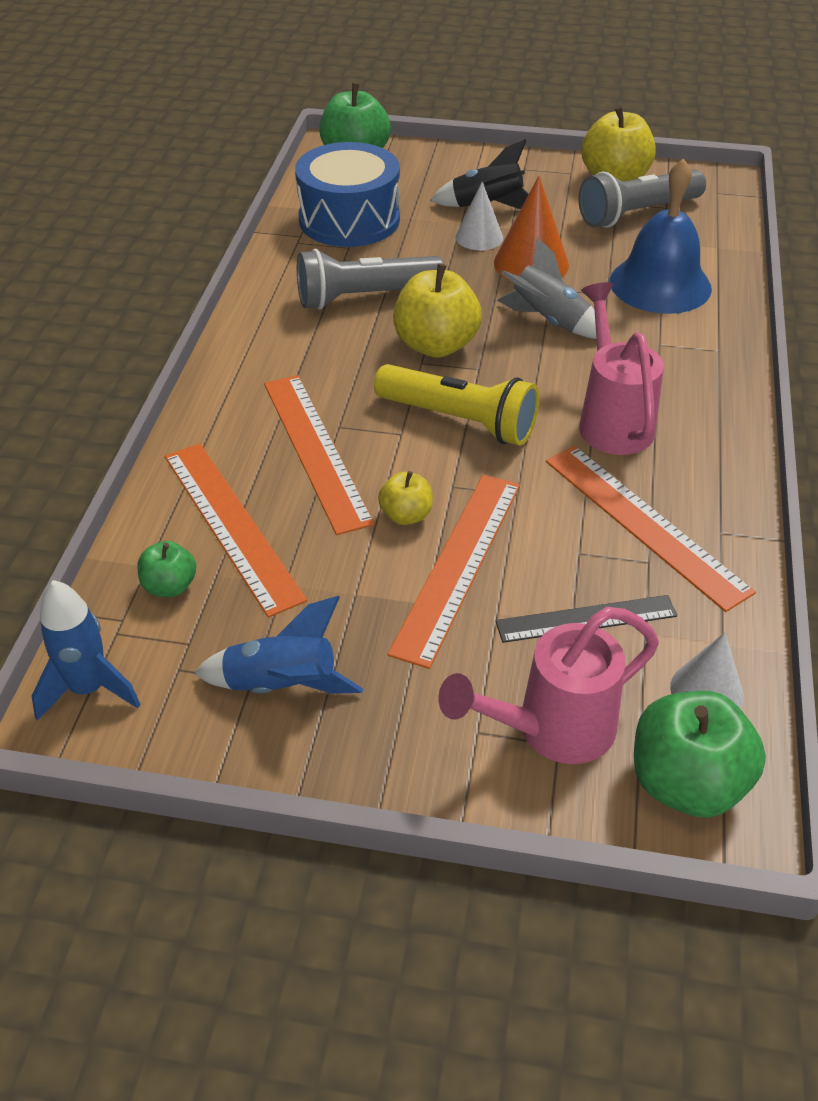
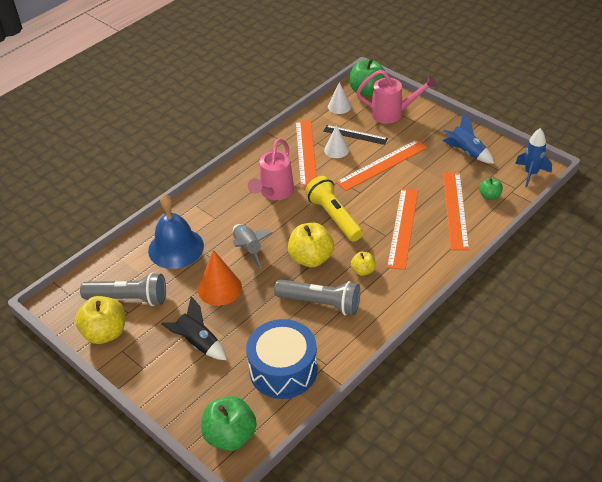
camera: 145 degrees left, 0 degrees up
(406, 515) = (386, 188): yellow apple -> yellow apple (363, 270)
(479, 237) = (226, 320): white cone -> white cone (336, 150)

